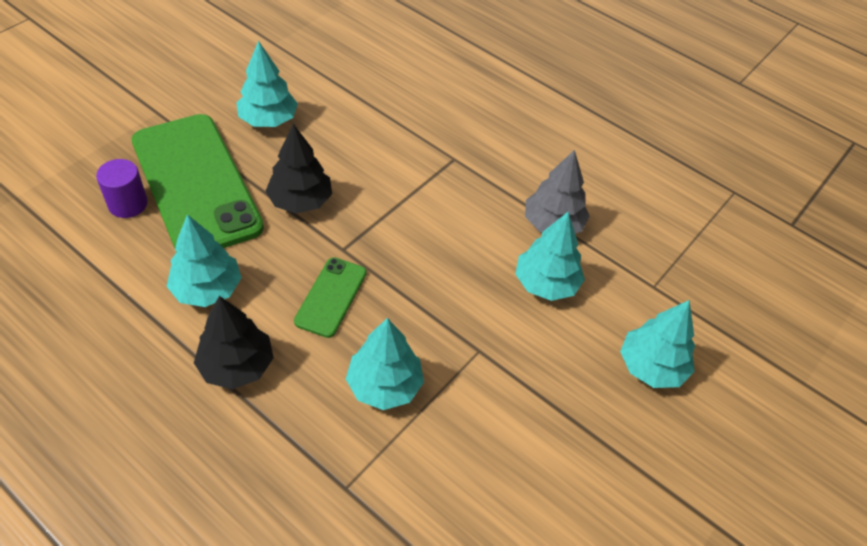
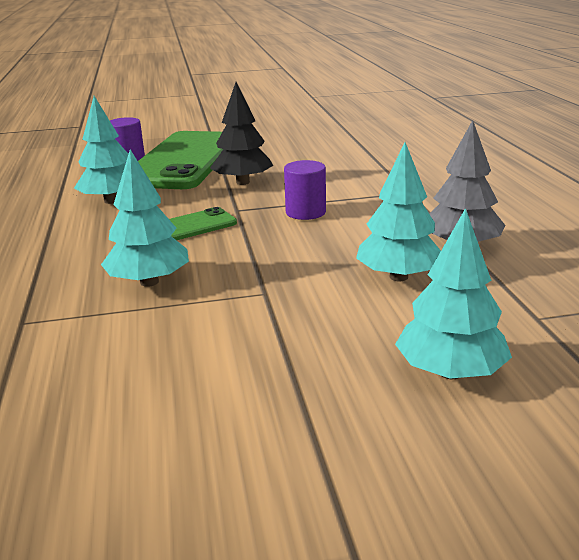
camera: 45 degrees right, 25 degrees down
(236, 366) = (66, 237): black tree -> none
(268, 120) = (279, 147): turquoise tree -> none
(404, 227) = (305, 212): none -> purple cylinder

